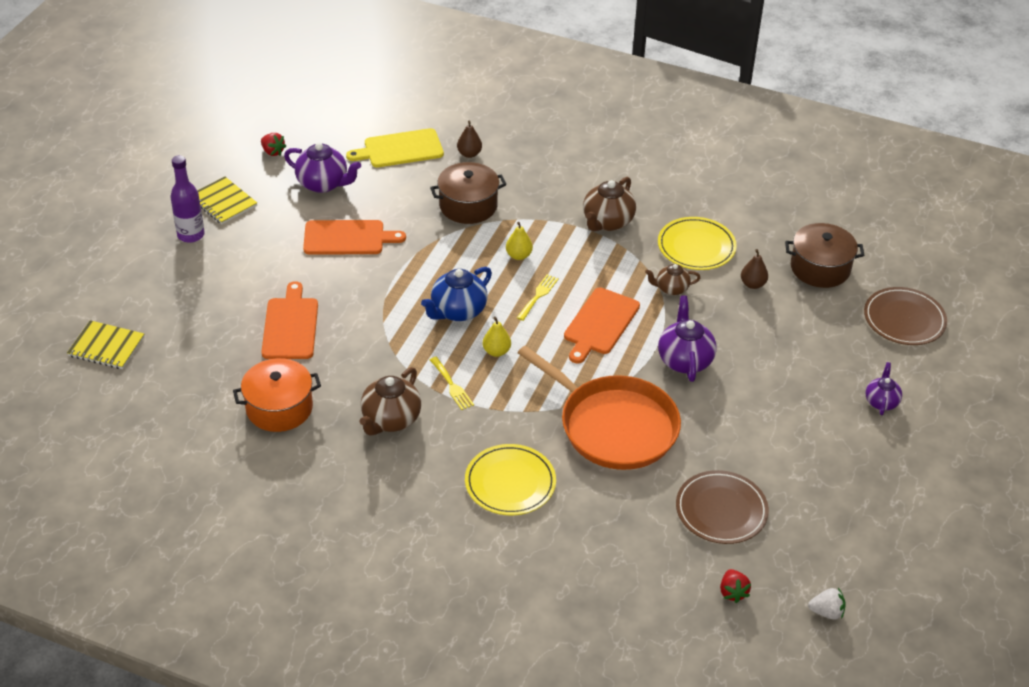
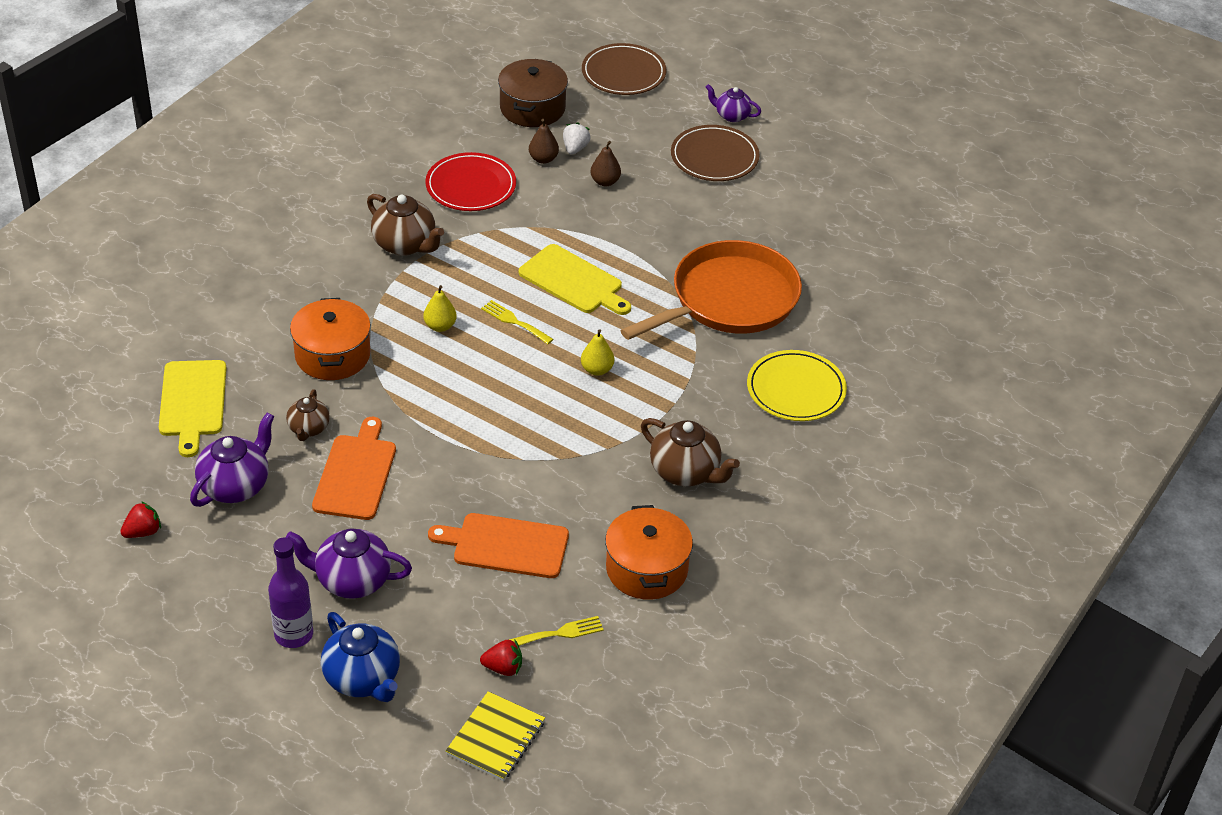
camera: 80 degrees left, 0 degrees up
(223, 202) = (235, 594): yellow notebook -> none
(452, 386) = (643, 414): yellow fork -> yellow fork (559, 633)
(458, 311) = (521, 392): blue teapot -> blue teapot (363, 679)
(468, 205) = (332, 355): brown pot -> orange pot
(469, 154) = (230, 339): brown pear -> brown pear (605, 182)
(600, 324) = (573, 281): orange cutting board -> yellow cutting board
(671, 289) = (533, 218): brown teapot -> brown teapot (308, 429)
(684, 360) = (645, 230): purple teapot -> purple teapot (352, 580)
(696, 247) = (471, 186): yellow plate -> red plate
(721, 510) = (853, 248): brown plate -> brown plate (714, 157)
(732, 592) = (953, 262): red strawberry -> red strawberry (503, 668)
(826, 612) = (980, 210): white strawberry -> white strawberry (575, 148)

